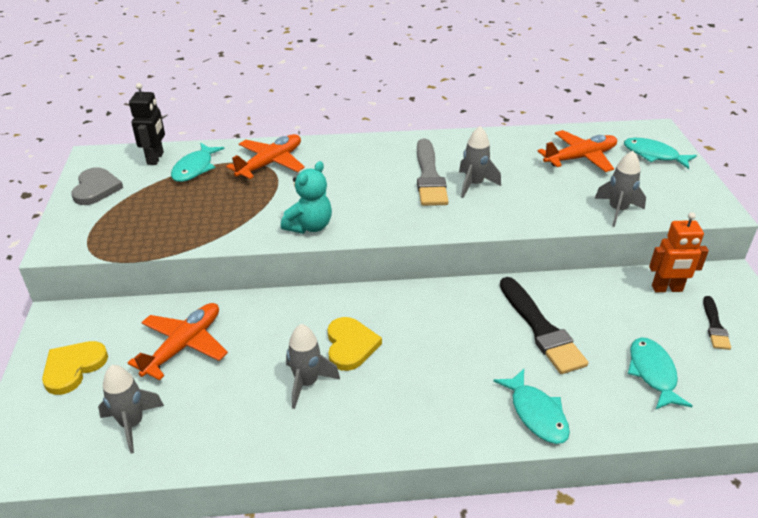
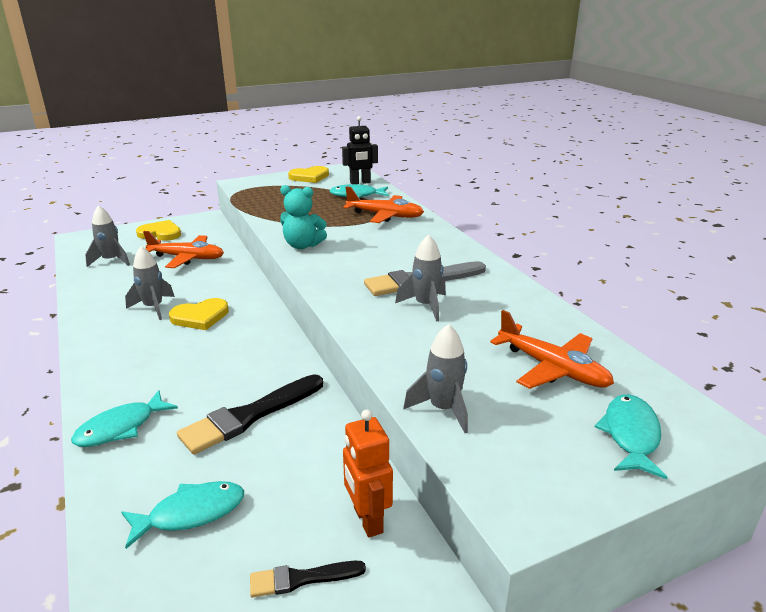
camera: 70 degrees right, 10 degrees down
(96, 188) = (309, 177): grey heart -> yellow heart

